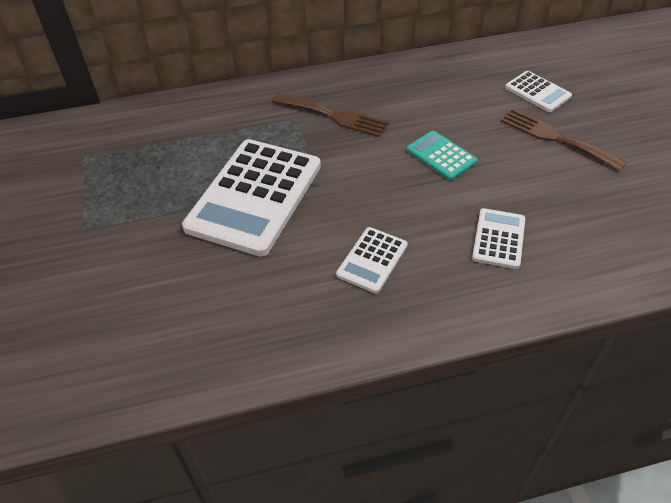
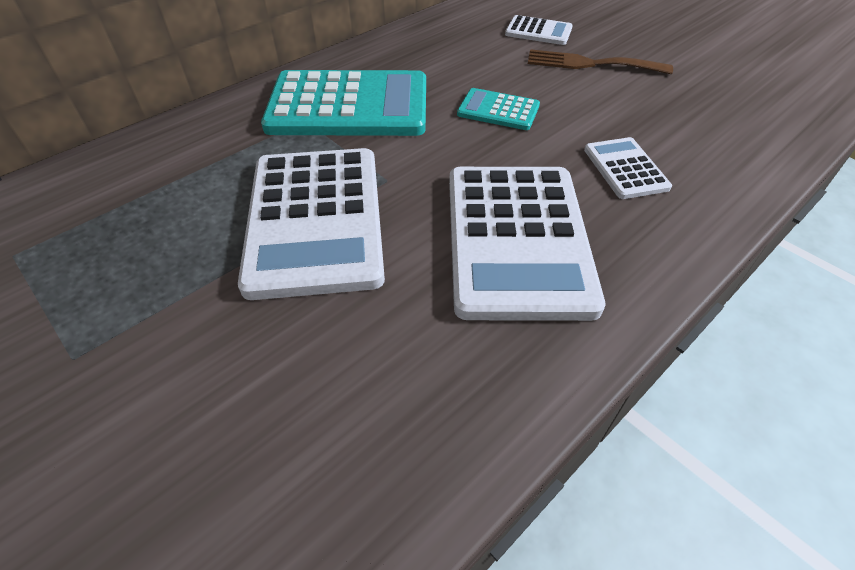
camera: 30 degrees left, 0 degrees up
(334, 116) = (349, 105): brown fork -> turquoise calculator
(372, 260) = (517, 239): white calculator -> white calculator, size x2.11

